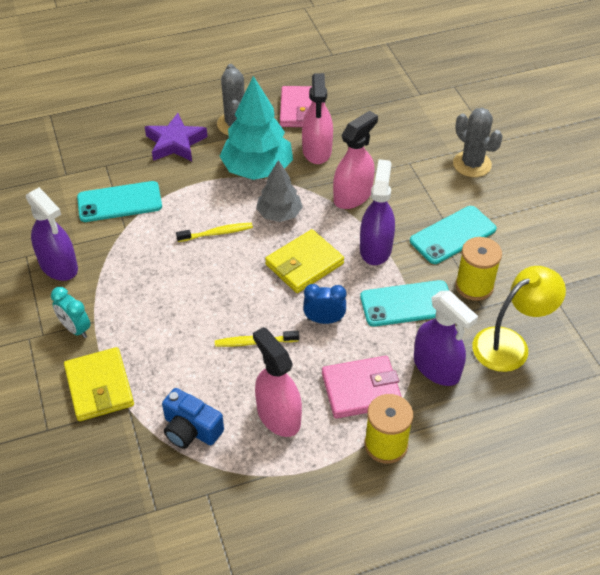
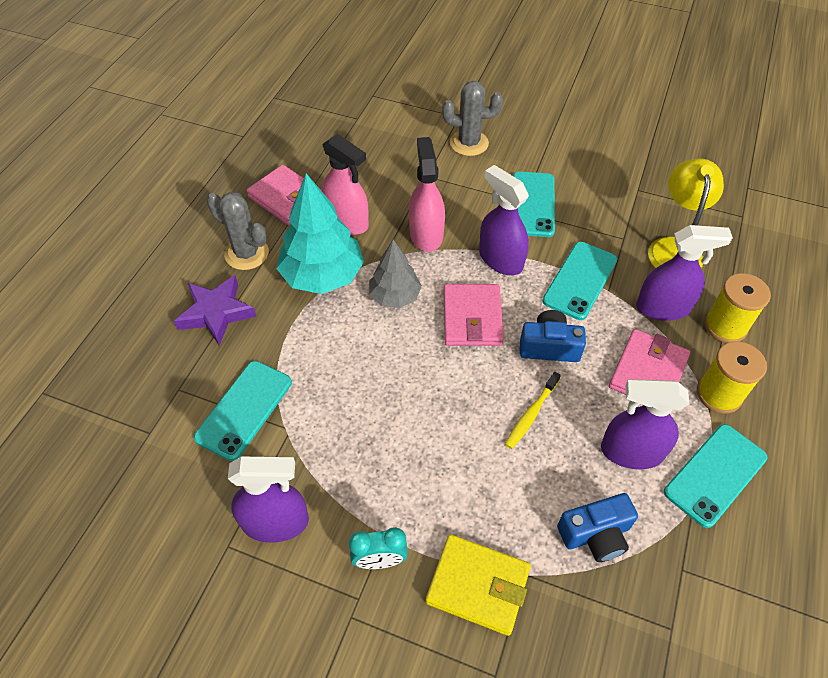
camera: 50 degrees left, 5 degrees up
(216, 233) = (370, 357): yellow toothbrush -> none
(278, 416) = (631, 451): pink spray bottle -> purple spray bottle
(304, 264) = (472, 318): yellow wallet -> pink wallet
(306, 477) = (715, 474): none -> turquoise phone
(324, 320) = (549, 346): blue clock -> blue camera
(474, 286) = (598, 228): yellow spool -> yellow spool (725, 326)

